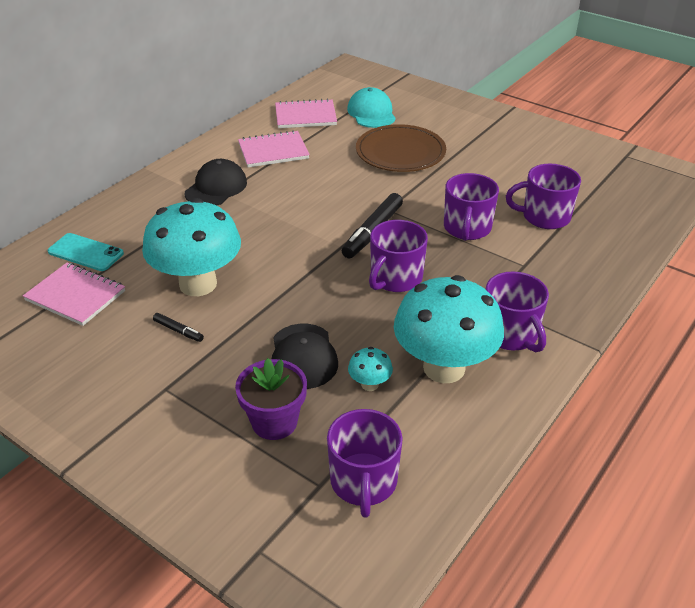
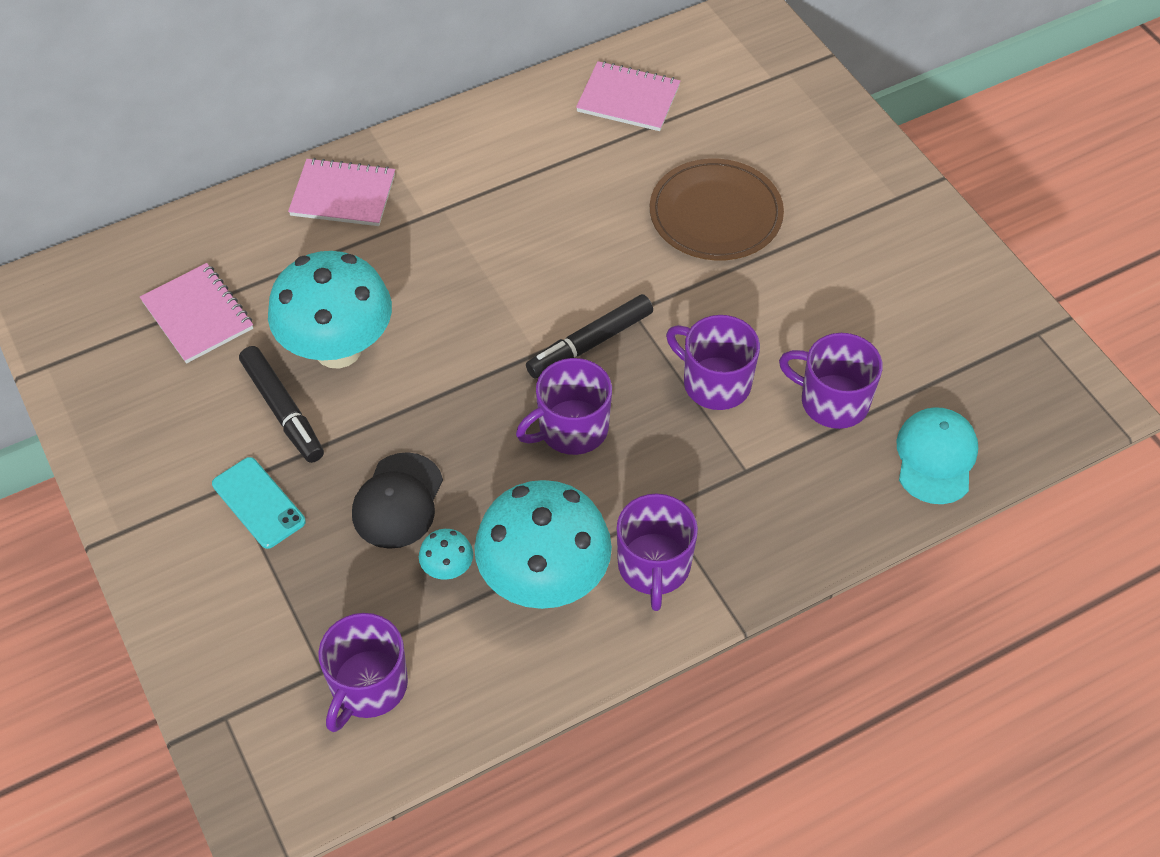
camera: 25 degrees right, 15 degrees up
(85, 252) = (237, 251): turquoise phone -> turquoise phone (258, 503)
(178, 331) = (283, 410): black marker -> black marker, size x2.02
(216, 188) = (439, 196): black cap -> none
(273, 151) = (546, 154): pink notebook -> pink notebook (343, 195)
(274, 422) = (320, 575): purple flower pot -> none
(371, 113) = (724, 122): turquoise cap -> turquoise cap (935, 457)
(467, 228) = (714, 382): purple mug -> purple mug turned 90 degrees clockwise

